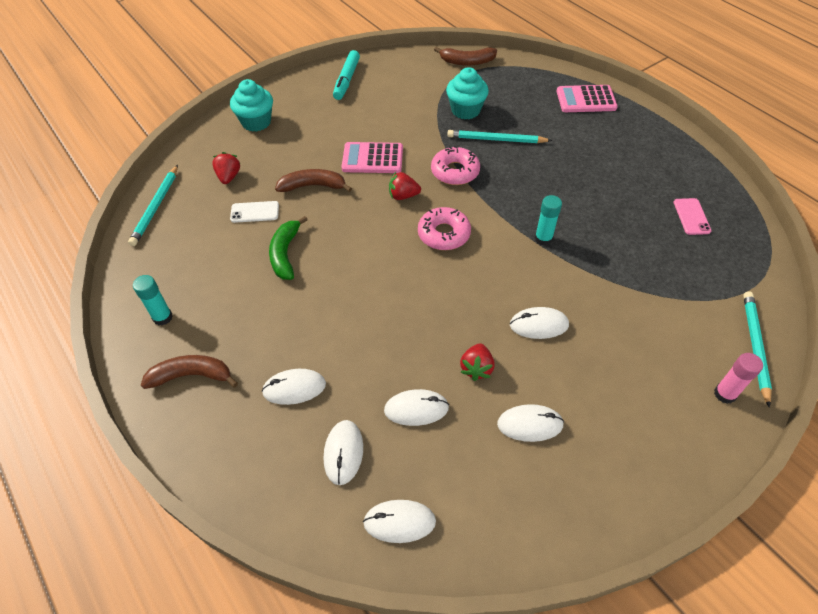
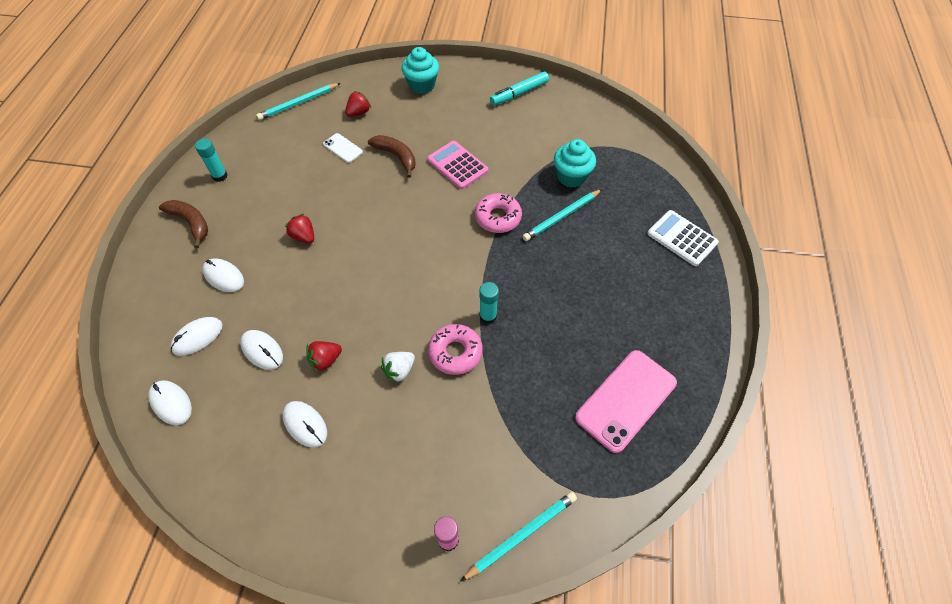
camera: 45 degrees right, 5 degrees up
(285, 254) = (323, 190): green banana -> none
(403, 196) = (440, 207): red strawberry -> red strawberry (304, 236)
(444, 234) = (428, 256): pink donut -> pink donut (455, 352)
(467, 62) = (628, 138): brown banana -> none
(496, 139) = (562, 216): turquoise pencil -> turquoise pencil turned 90 degrees counterclockwise
(539, 325) = (399, 370): white mouse -> white strawberry
(586, 100) = (682, 238): pink calculator -> white calculator
(691, 216) = (626, 400): pink phone -> pink phone, size x2.03

